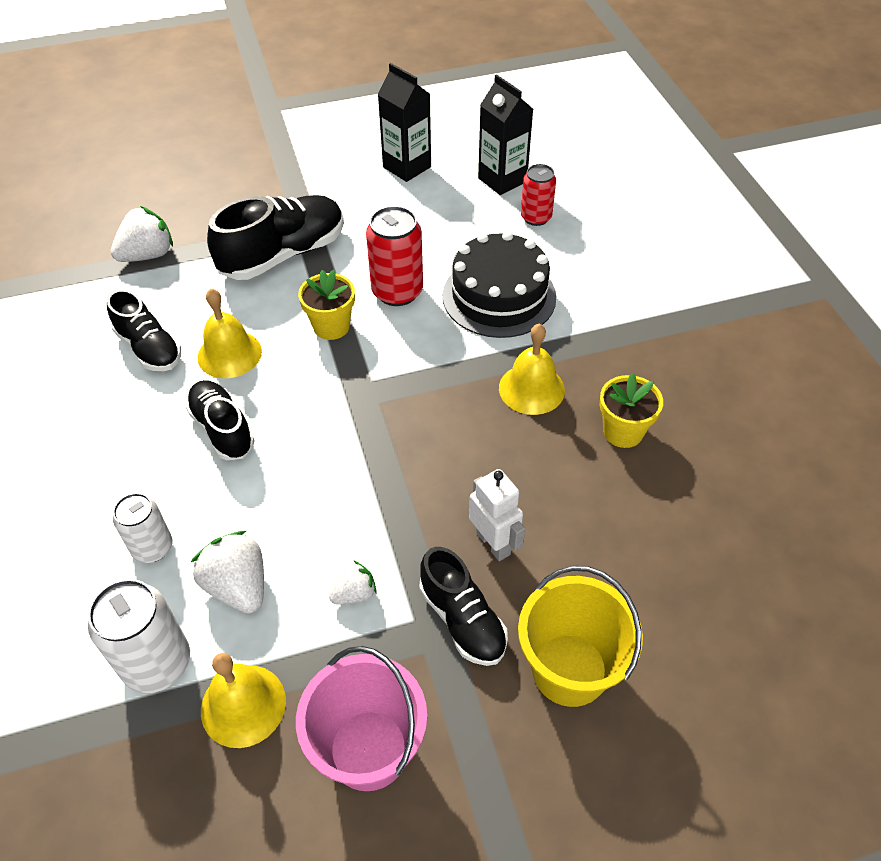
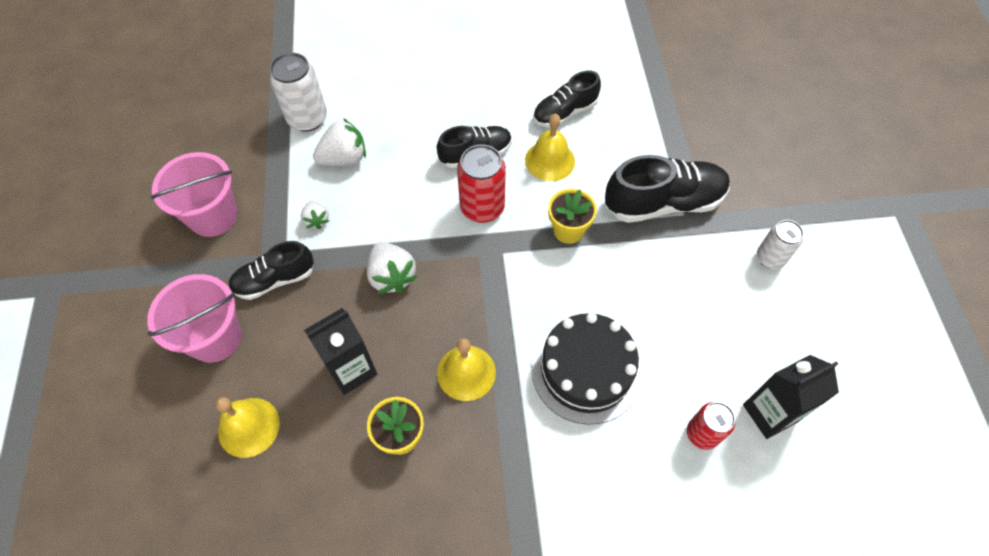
camera: 100 degrees right, 10 degrees up
(148, 255) = (672, 110): white strawberry -> white strawberry (392, 276)
(152, 548) = (387, 116): white can -> white can (770, 258)
(243, 705) = (265, 157): yellow bell -> yellow bell (248, 427)
(283, 255) = (663, 203): black shoe -> black shoe turned 75 degrees counterclockwise
(397, 292) = (604, 285): red can -> red can (482, 208)
(407, 167) = (794, 320): black carton -> black carton (351, 370)
(493, 543) = (326, 311): white robot -> none
(569, 669) = (215, 338): yellow bucket -> pink bucket

